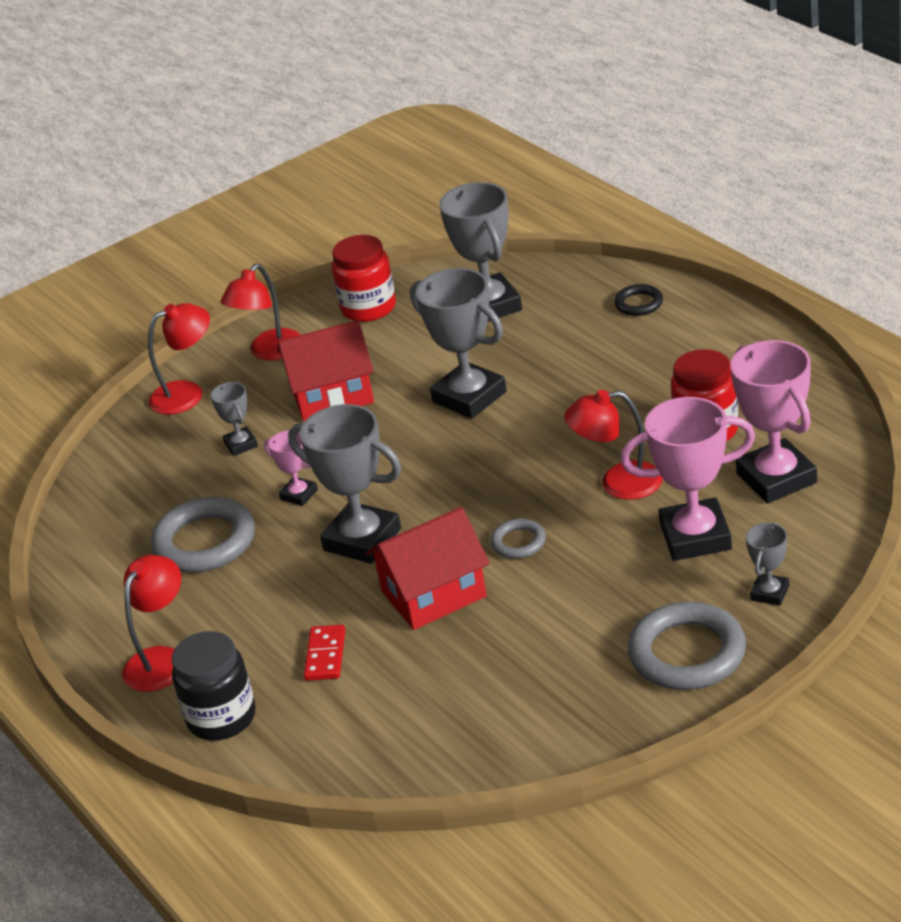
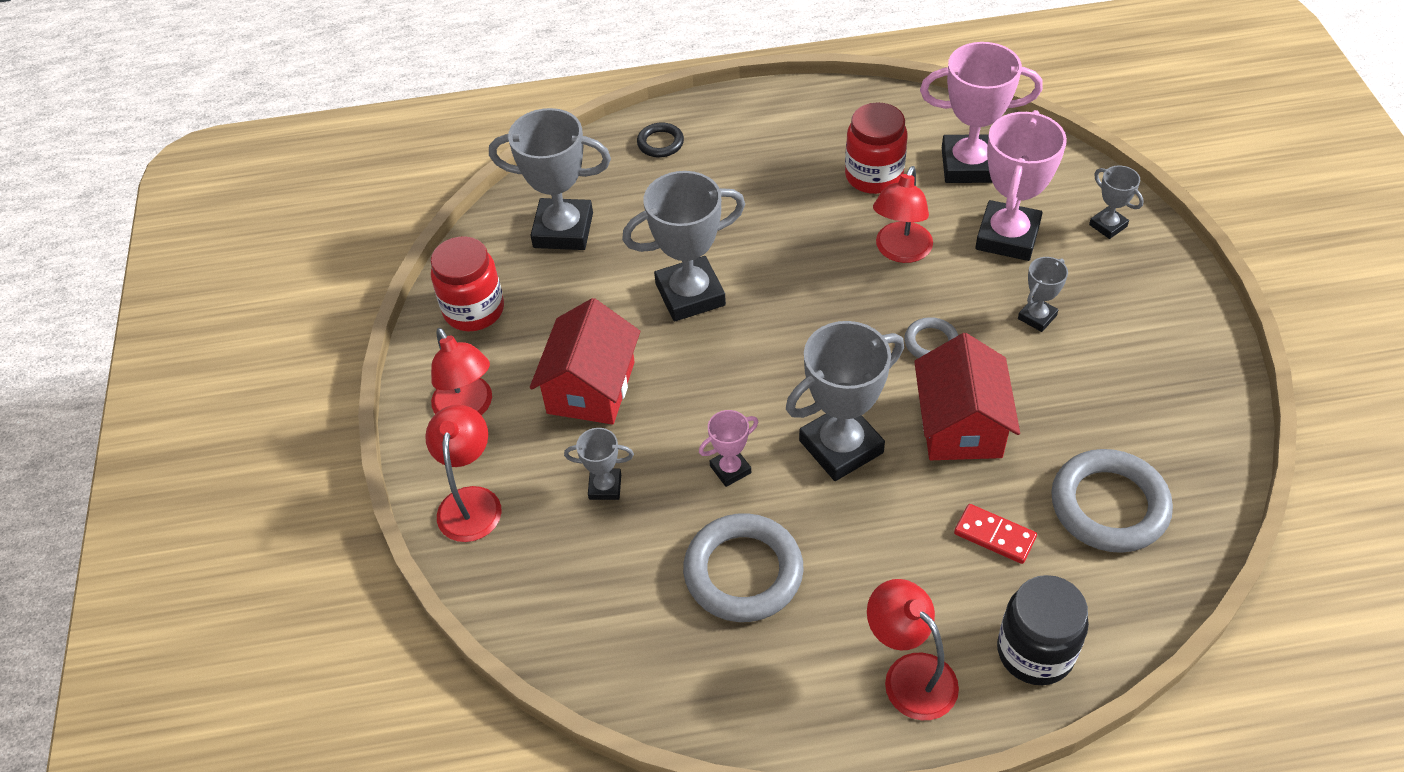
camera: 65 degrees left, 15 degrees up
(601, 591) = (1037, 317): none -> grey trophy
(687, 653) = (1150, 299): grey ring -> grey ring (1109, 505)

